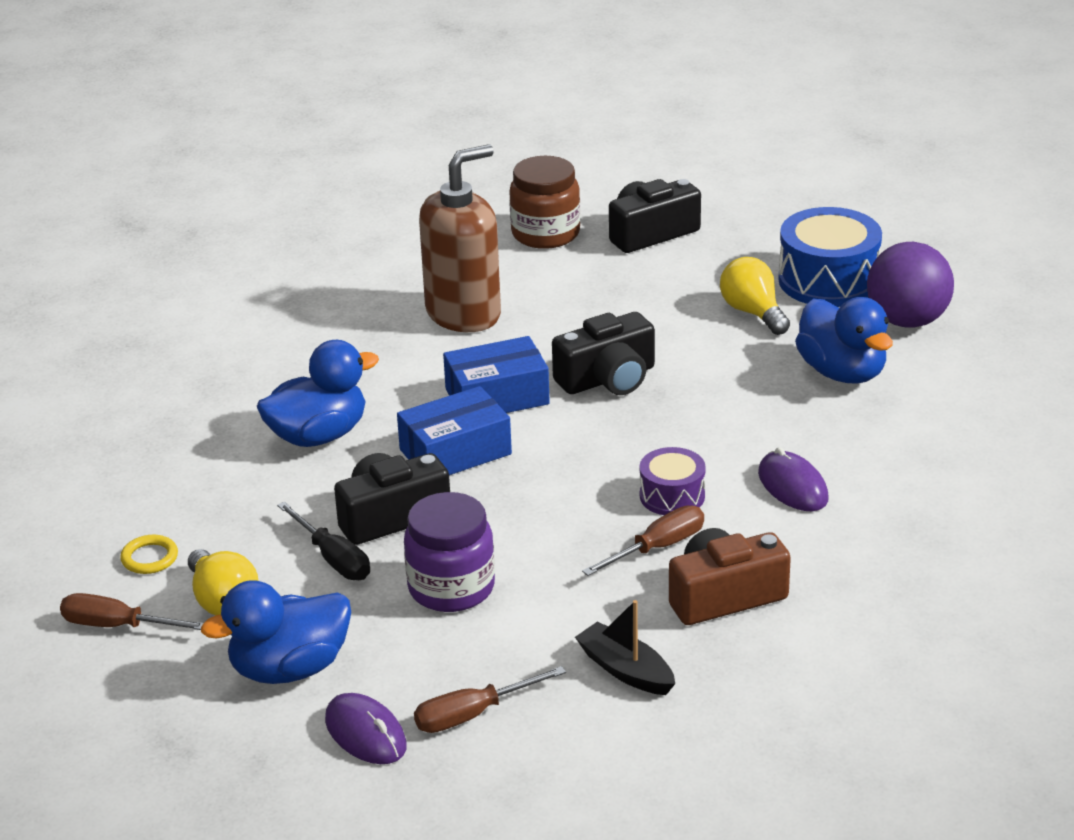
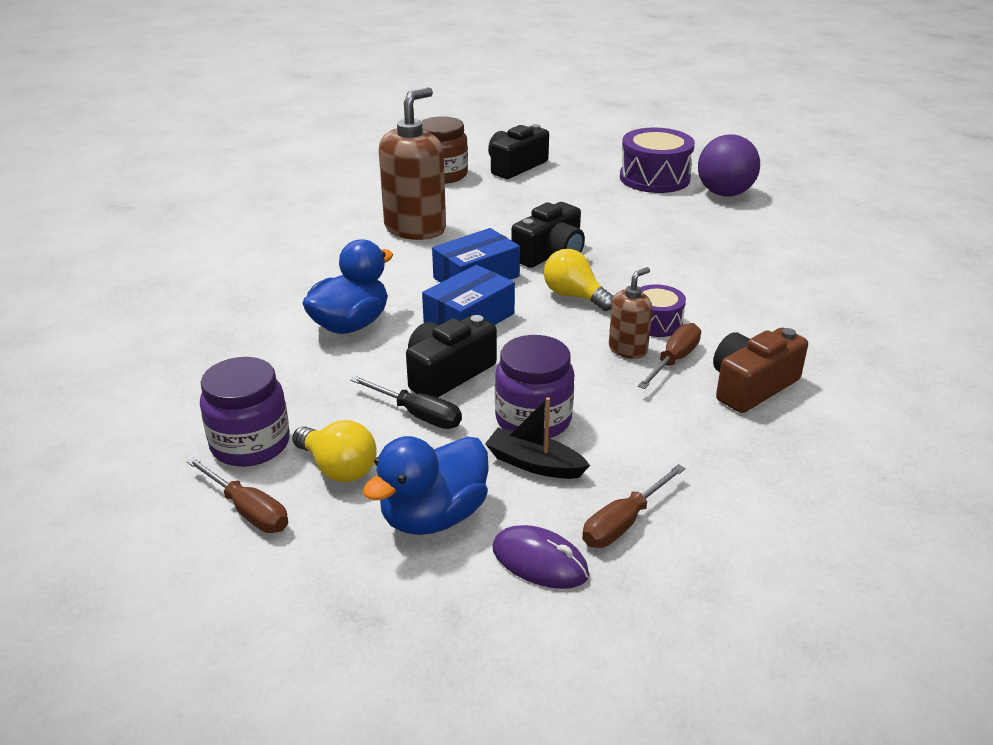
camera: 20 degrees left, 0 degrees up
(118, 626) = (248, 510): brown screwdriver -> brown screwdriver turned 135 degrees counterclockwise
(149, 558) = (250, 444): yellow ring -> purple jar
(614, 524) = (628, 349): none -> brown soap dispenser
(625, 670) = (722, 458): black boat -> black boat (534, 464)
(753, 312) = (620, 202): yellow light bulb -> yellow light bulb (574, 296)
(792, 486) = (736, 302): purple mouse -> none
(828, 280) = (654, 178): blue drum -> purple drum
(842, 372) = (709, 228): blue duck -> none

